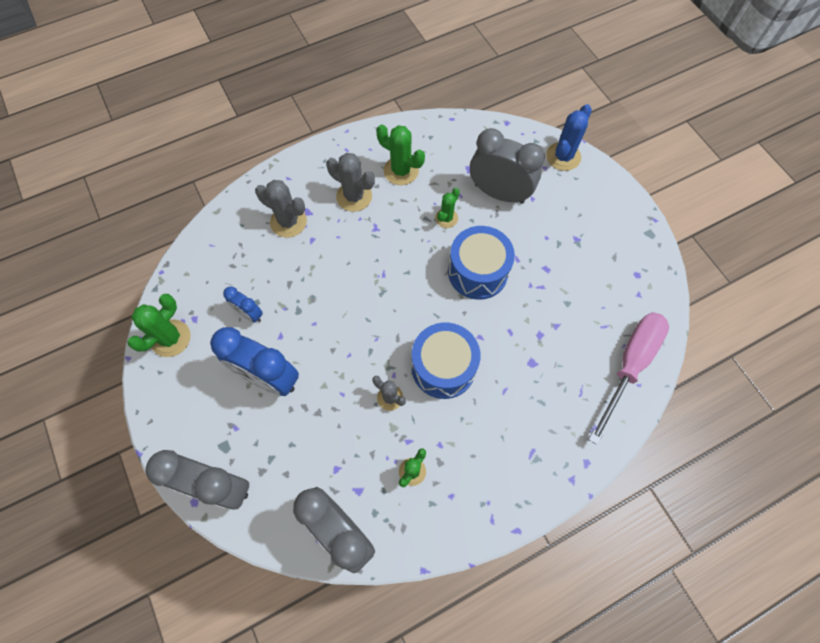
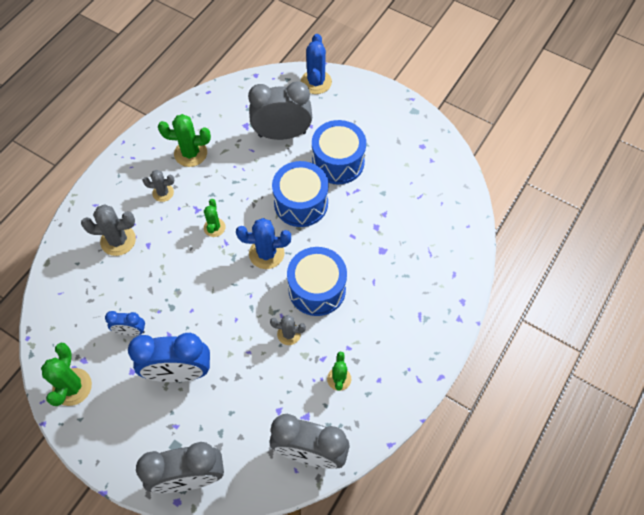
camera: 30 degrees left, 5 degrees down
(354, 196) = (163, 193): grey cactus -> grey cactus, size x0.63
(415, 305) = (266, 253): none -> blue cactus
(446, 218) = (251, 173): green cactus -> green cactus (214, 227)
(539, 248) = (338, 162): none -> blue drum
(629, 365) = (453, 215): pink screwdriver -> none

